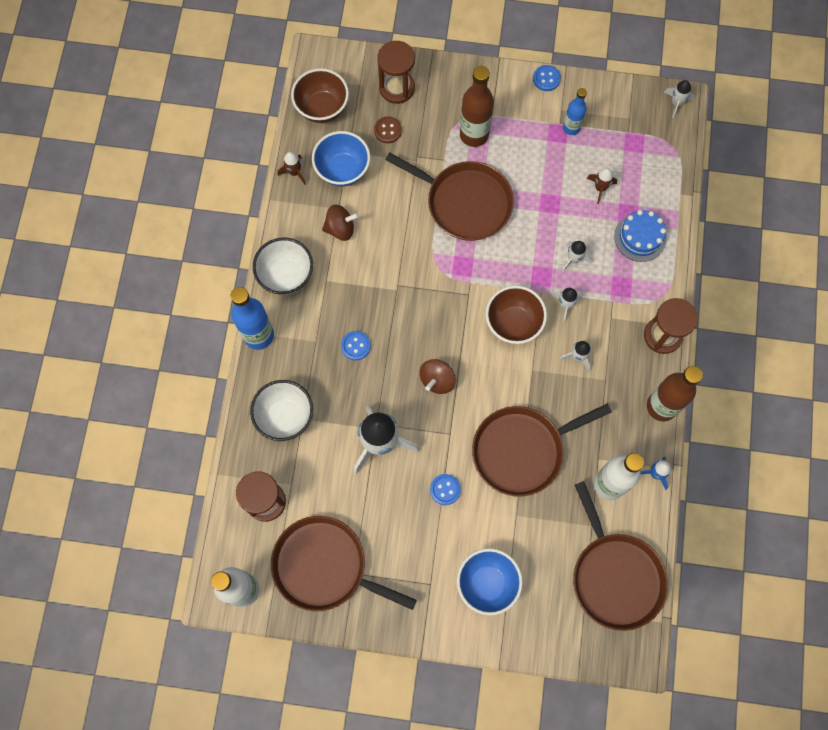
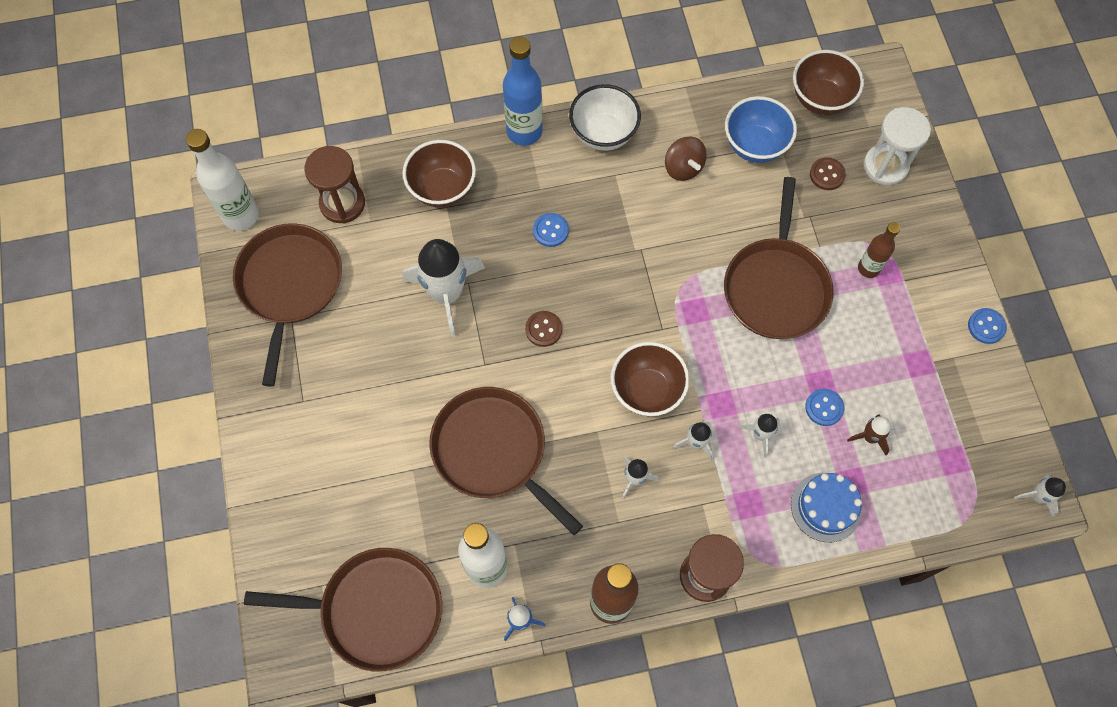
camera: 70 degrees right, 5 degrees down
(285, 417) = (442, 189): white bowl -> brown bowl
(294, 172) = (729, 99): brown rocket -> none
(397, 88) = (885, 166): brown hourglass -> white hourglass
(437, 380) = (543, 329): brown spinning top -> brown button
(445, 489) = (417, 381): blue button -> blue button (824, 407)
(474, 134) = (868, 268): brown bottle -> brown bottle, size x0.60
(487, 583) = (322, 463): blue bowl -> none
(571, 128) = (934, 377): blue bottle -> none
(615, 576) = (375, 610): brown pan -> brown pan turned 135 degrees counterclockwise

